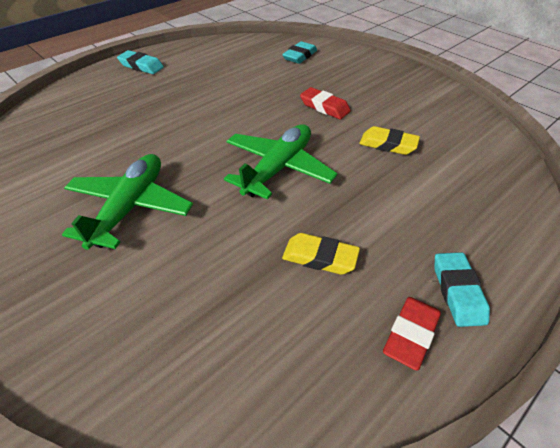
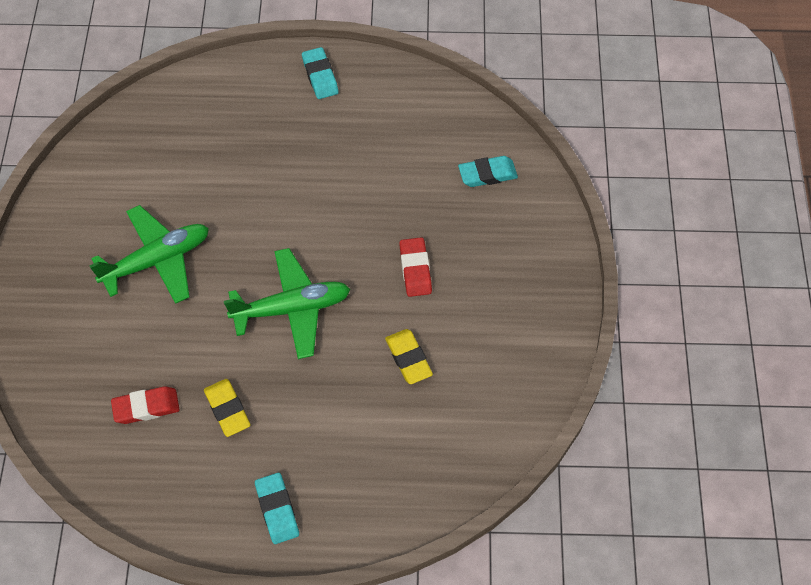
camera: 45 degrees right, 15 degrees up
(410, 335) = (214, 504): red eraser -> red eraser (146, 407)
(457, 292) = (277, 510): turquoise eraser -> turquoise eraser turned 60 degrees counterclockwise

